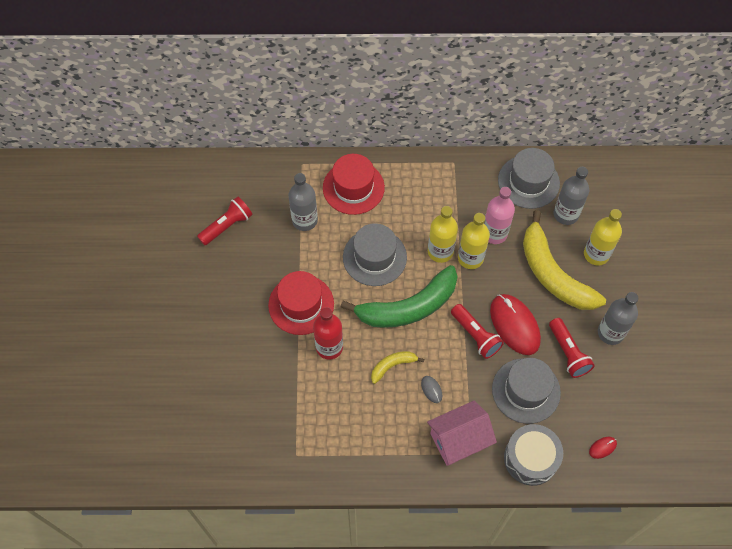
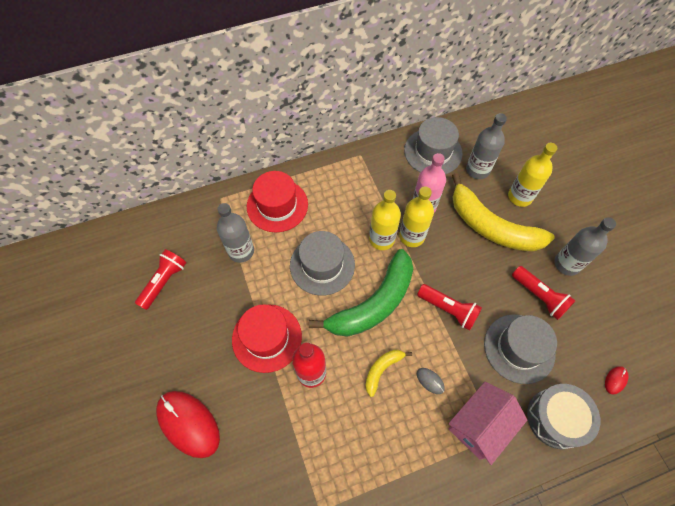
camera: 20 degrees left, 0 degrees up
(514, 325) = (479, 286): red mouse -> red mouse (188, 423)

